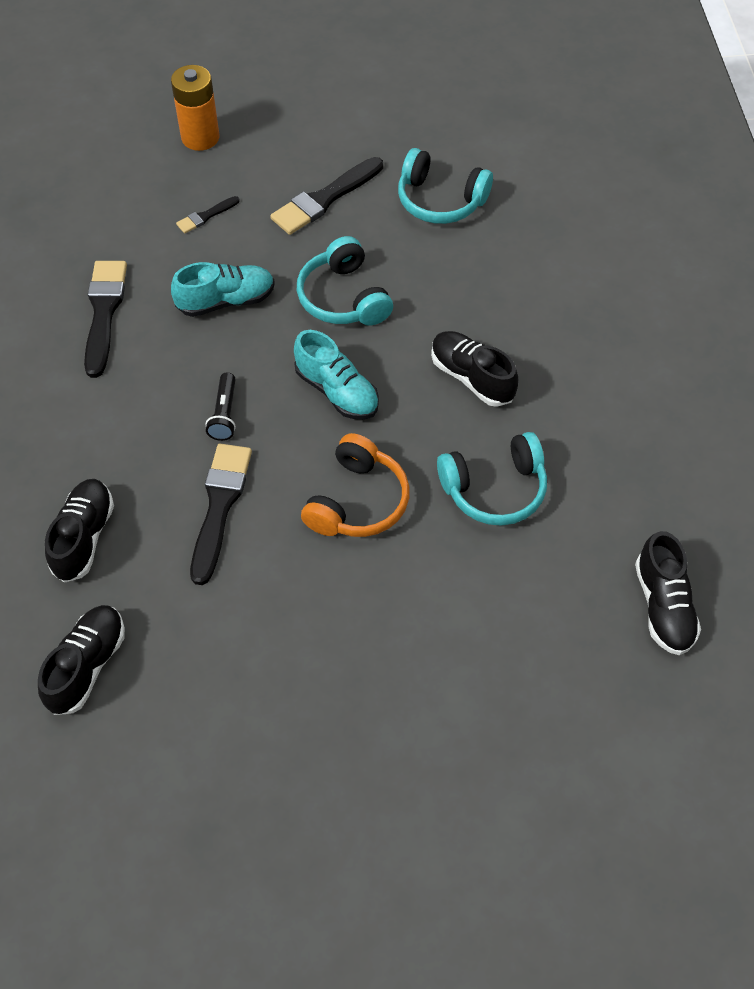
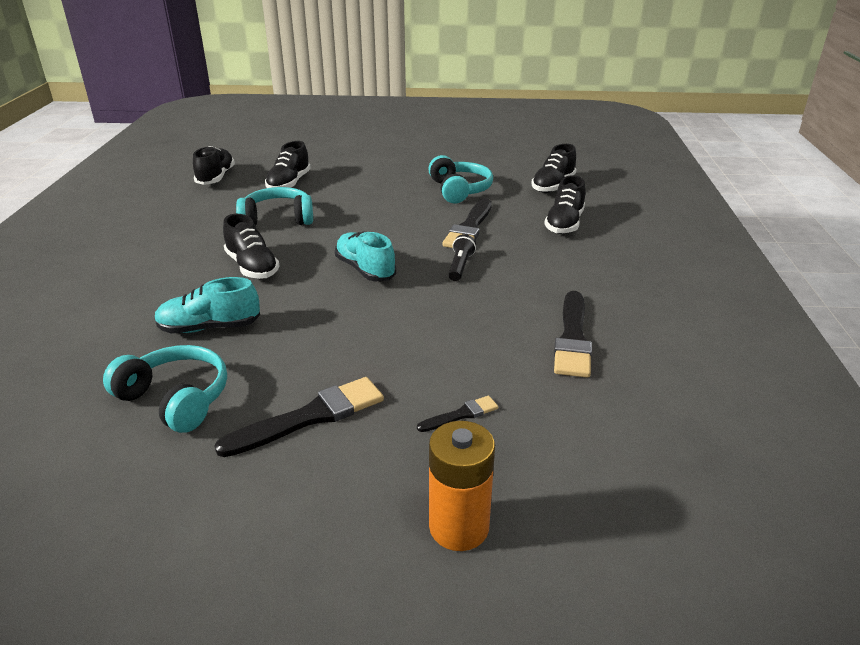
camera: 170 degrees left, 25 degrees down
(226, 301) = (448, 334): turquoise shoe -> turquoise shoe (210, 327)
(343, 298) = (332, 325): turquoise headphones -> turquoise headphones (459, 190)
(357, 501) = (373, 222): orange headphones -> none
(531, 603) = (289, 184): none -> black shoe

